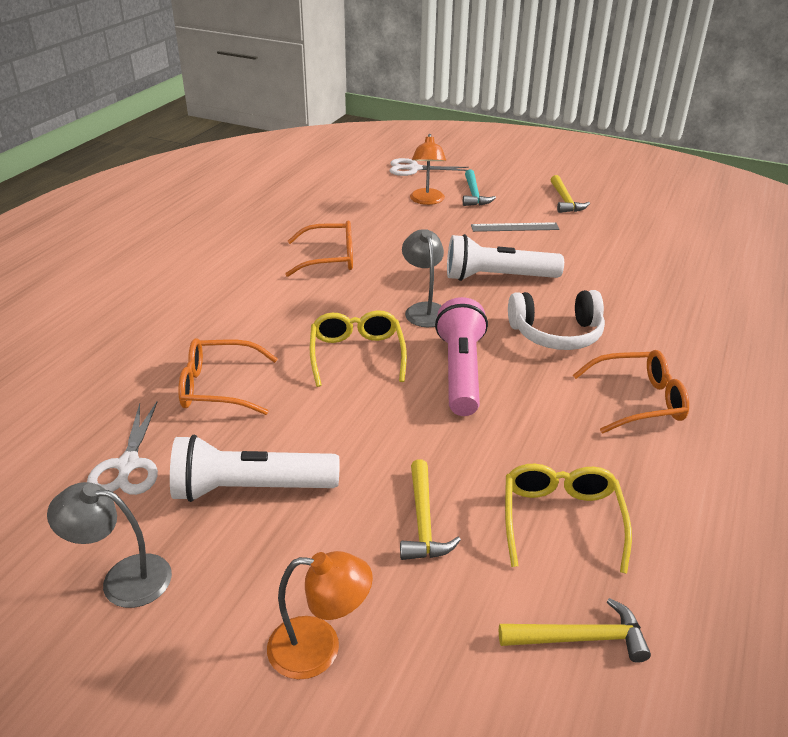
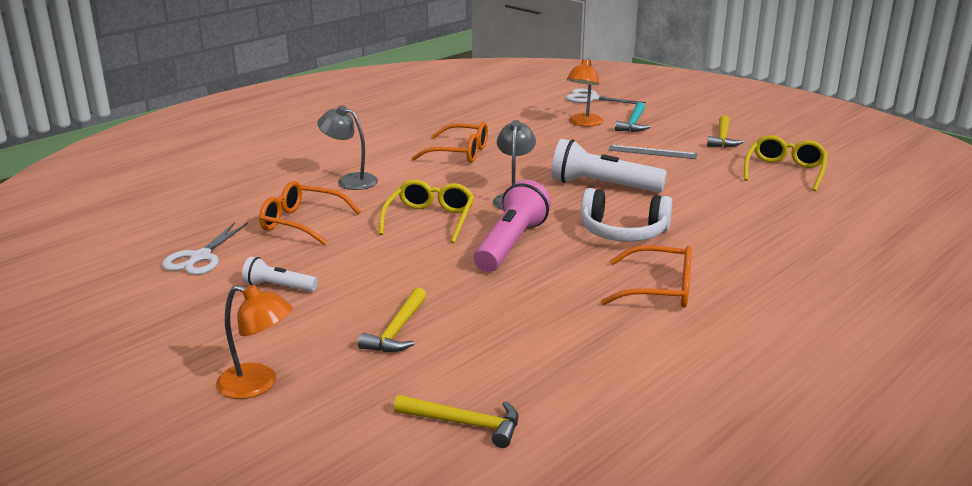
camera: 20 degrees right, 10 degrees down
(123, 579) = (150, 319): grey lamp -> grey lamp (350, 180)
(250, 489) = (278, 287): white flashlight -> white flashlight, size x0.53
(561, 520) = (514, 352): yellow glasses -> yellow glasses (785, 171)

